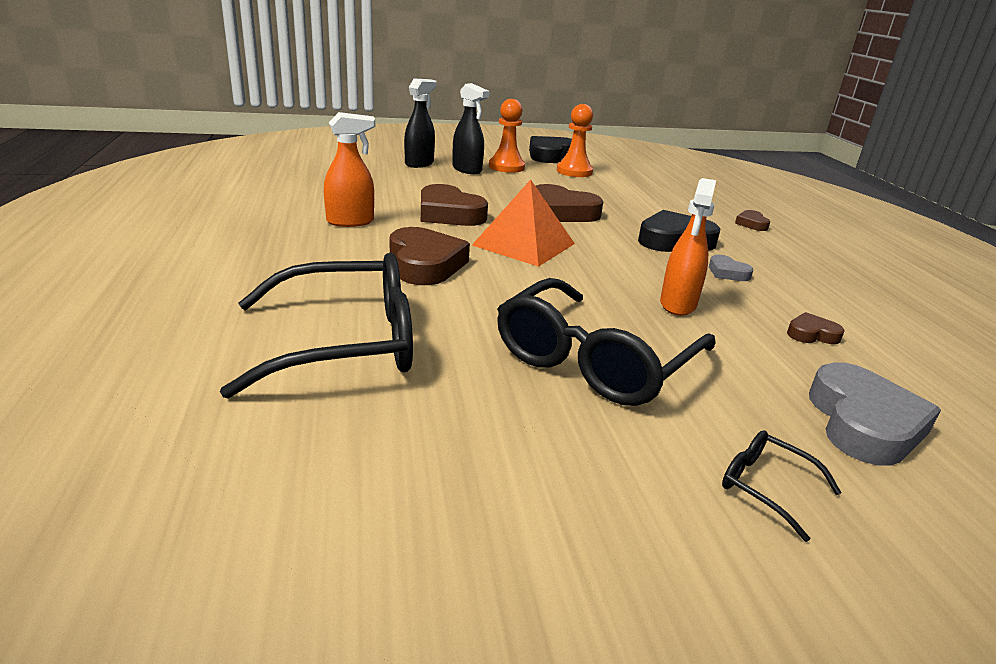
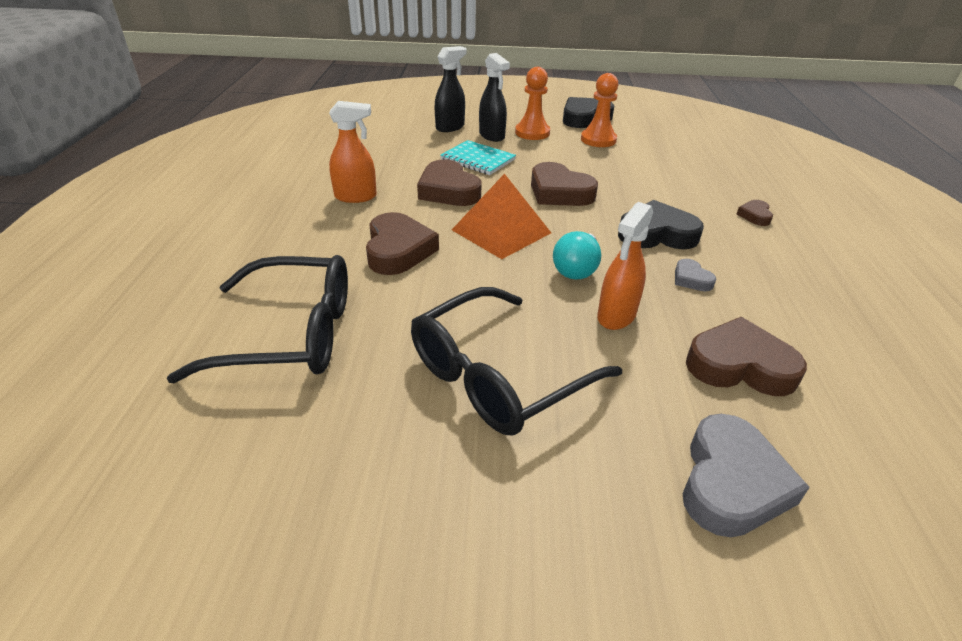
camera: 15 degrees right, 10 degrees up
(464, 188) = (478, 159): none -> turquoise notebook
(617, 270) = (576, 269): none -> turquoise light bulb
(766, 487) = (586, 542): black glasses -> none
(811, 334) = (739, 365): brown heart -> brown heart, size x2.00

